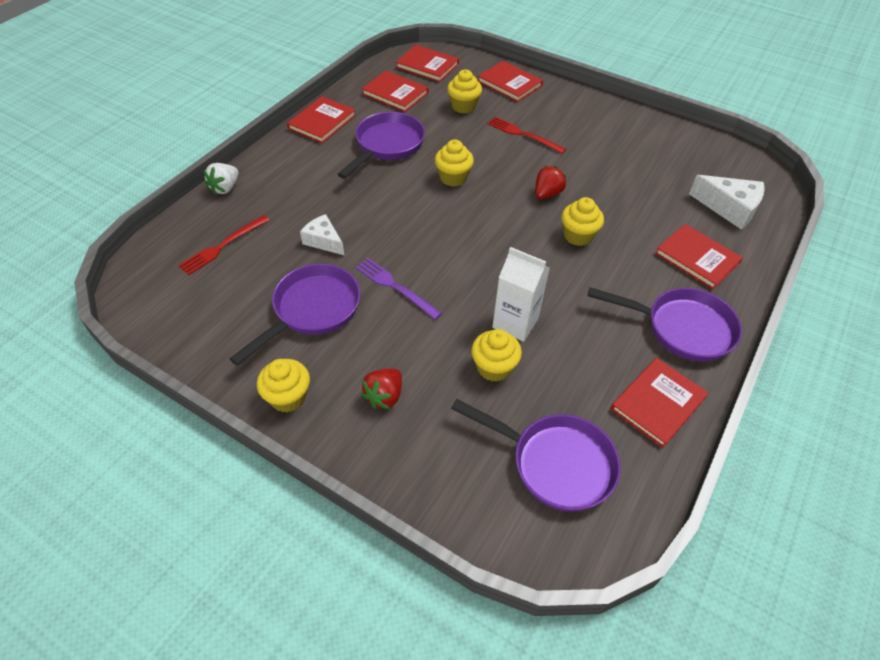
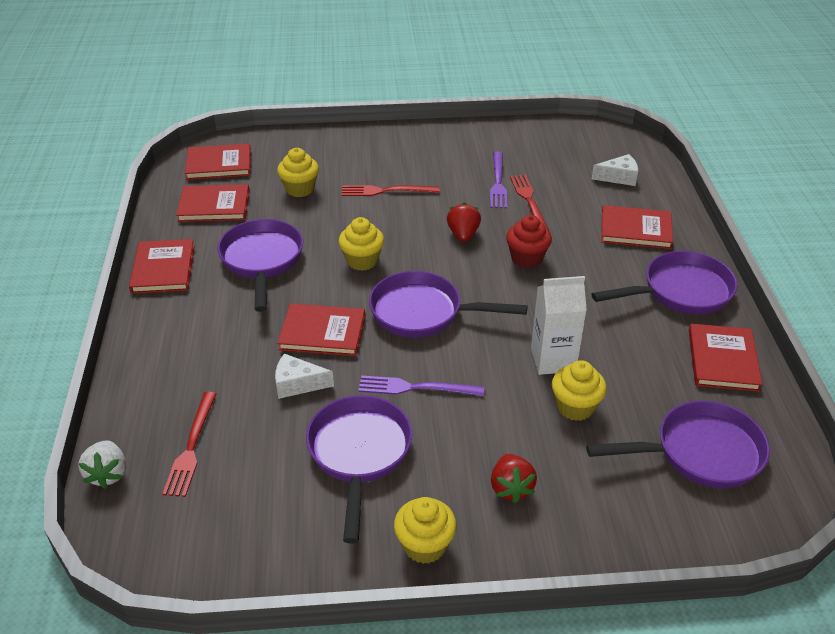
camera: 35 degrees left, 10 degrees down
(225, 188) = (125, 388): white strawberry -> white strawberry (108, 474)
(456, 236) = (423, 312): none -> purple pan
(509, 83) = (322, 148): red book -> red book (322, 332)
(578, 236) = (526, 258): yellow cupcake -> red cupcake
(618, 166) = (498, 182): none -> purple fork
(628, 192) = (529, 201): none -> red fork
(729, 208) = (619, 177): white cheese -> white cheese, size x0.66

